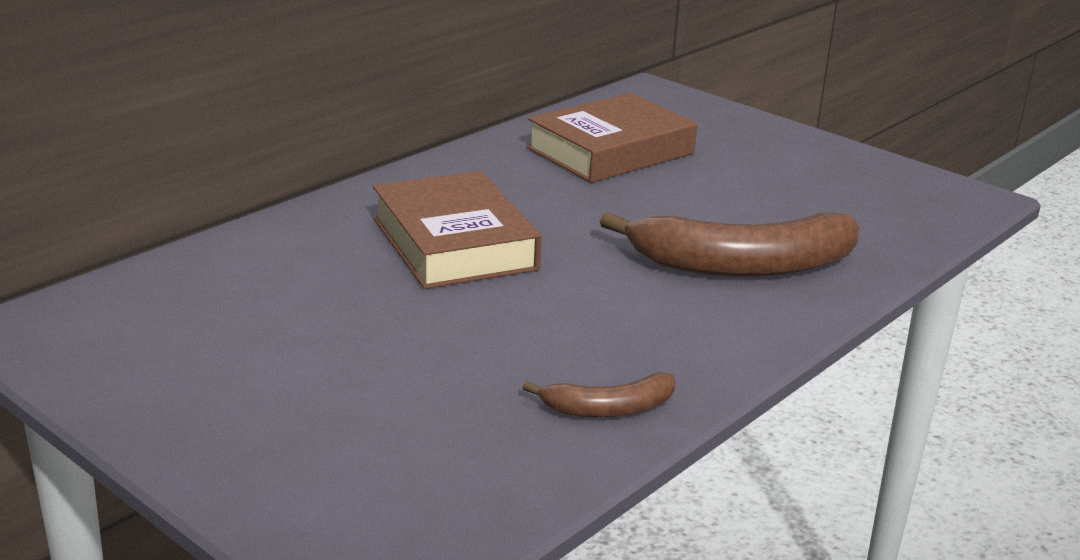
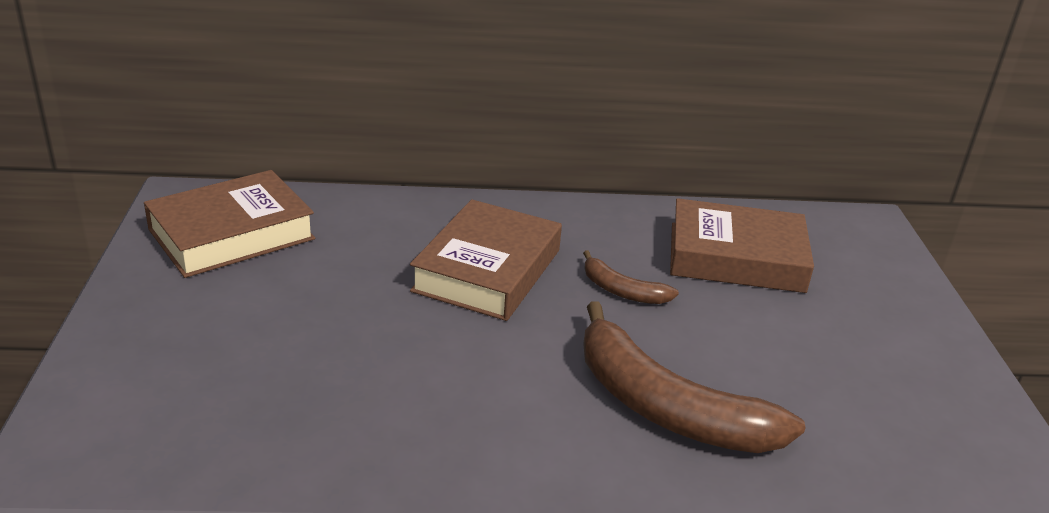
camera: 45 degrees right, 5 degrees up
(157, 329) = (231, 234): none -> brown book
(608, 408) = (360, 450): brown banana -> brown banana (622, 291)

